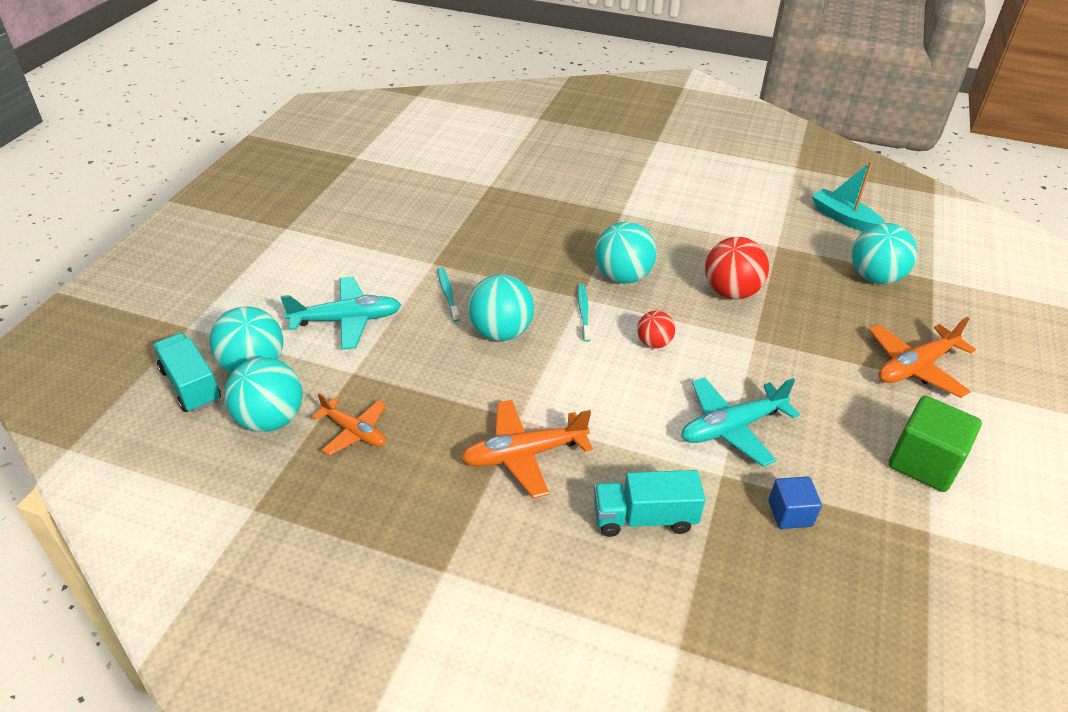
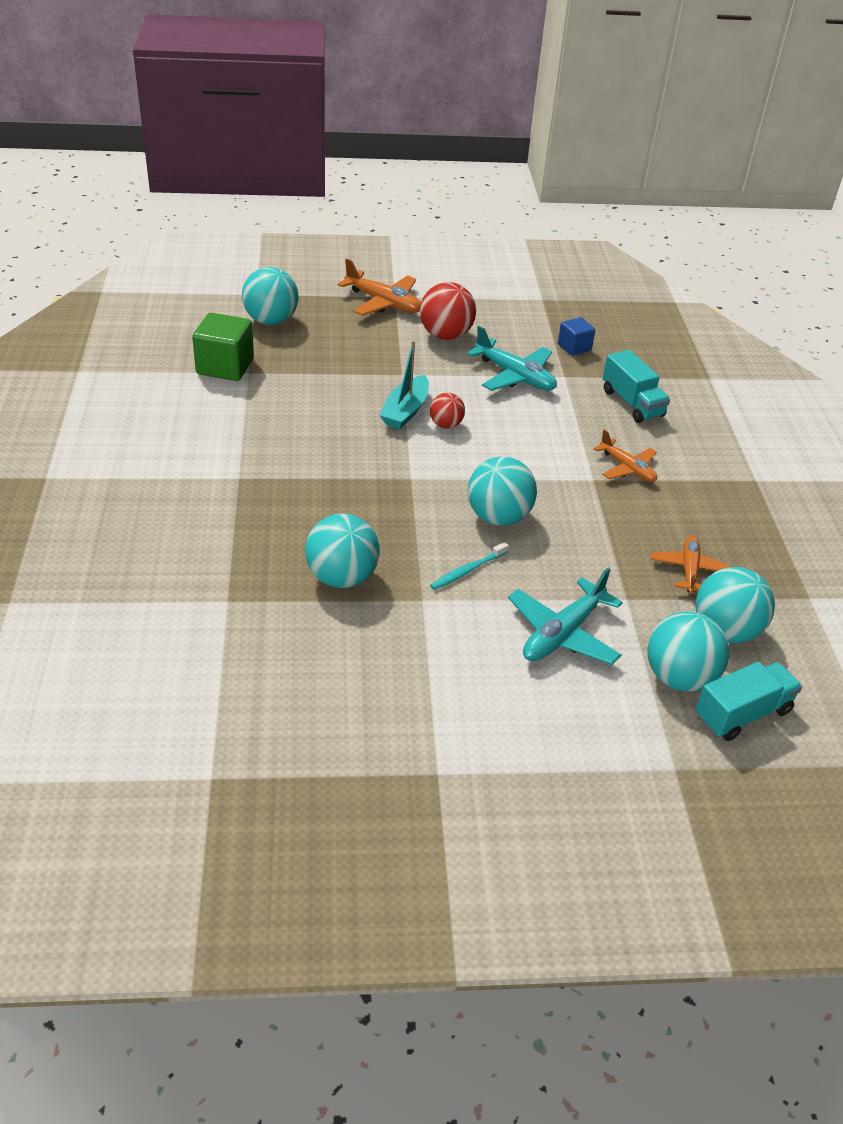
camera: 115 degrees left, 0 degrees up
(191, 386) = (742, 714): turquoise truck -> turquoise truck turned 150 degrees counterclockwise
(347, 320) = (562, 633): turquoise plane -> turquoise plane turned 105 degrees counterclockwise
(524, 454) = (627, 468): orange plane -> orange plane, size x0.66
(583, 311) = (431, 472): turquoise toothbrush -> none
(622, 277) = (359, 457): turquoise ball -> turquoise ball (342, 577)
(731, 292) = (342, 392): red ball -> red ball (445, 335)
(844, 218) = (176, 338): turquoise boat -> turquoise boat (405, 411)
(924, 462) = (483, 300): green cube -> green cube (225, 366)

